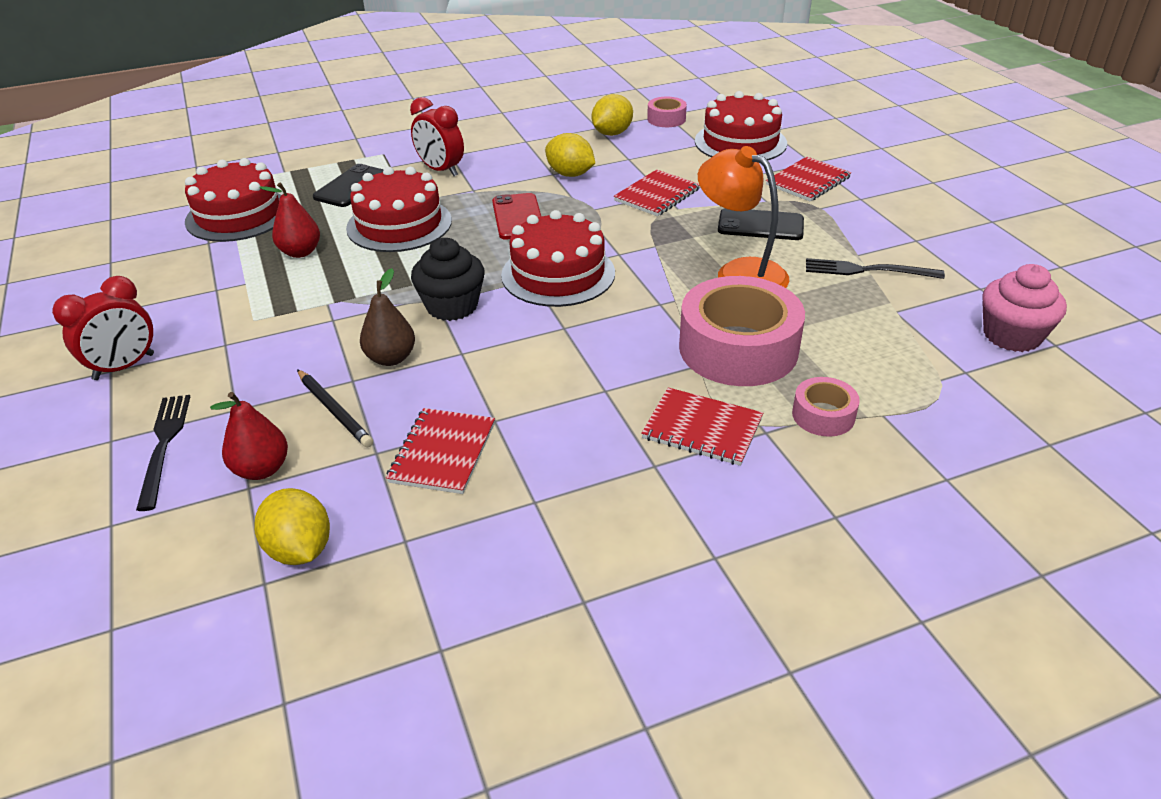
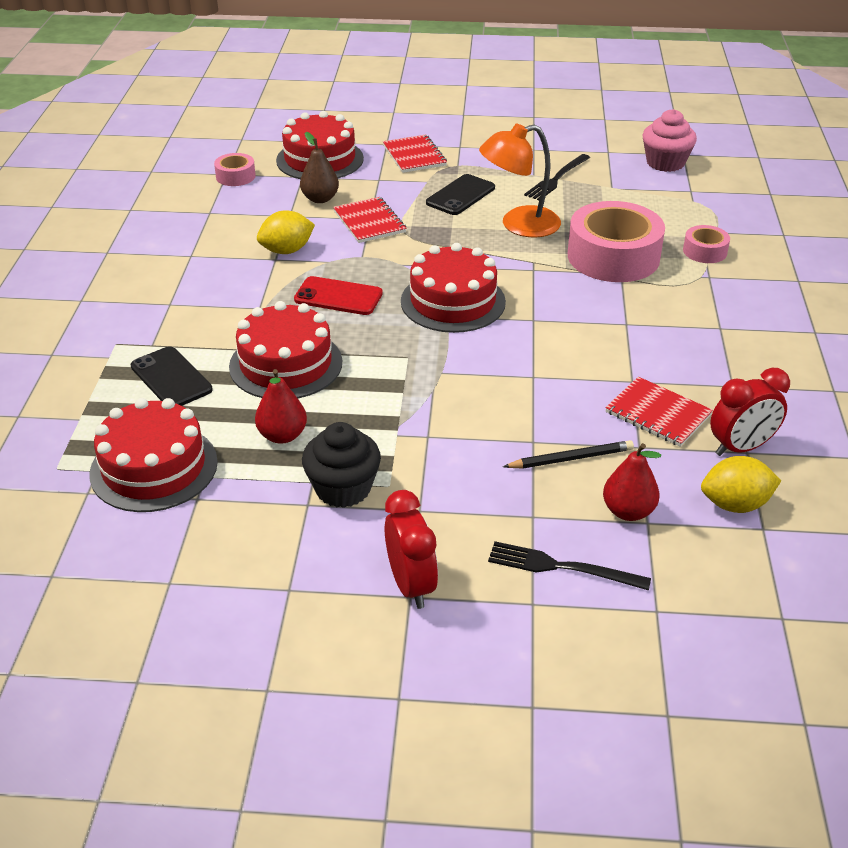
camera: 65 degrees left, 0 degrees up
(391, 358) = (515, 414): brown pear -> brown pear (320, 199)
(441, 170) = (198, 316): red clock -> red clock (741, 448)
(452, 306) = (459, 365): black cupcake -> black cupcake (343, 488)
(612, 133) = (231, 209): yellow lemon -> none
(702, 428) = (693, 298): red notebook -> none

